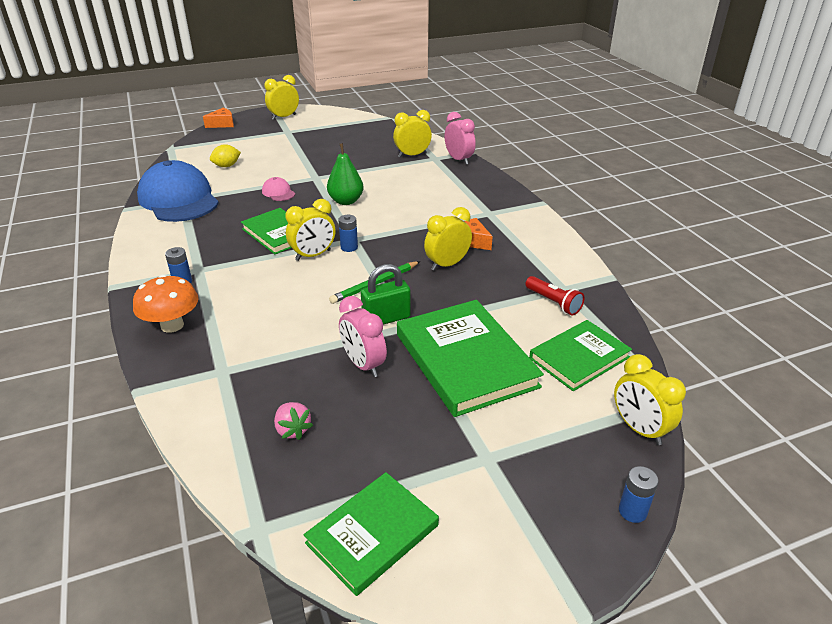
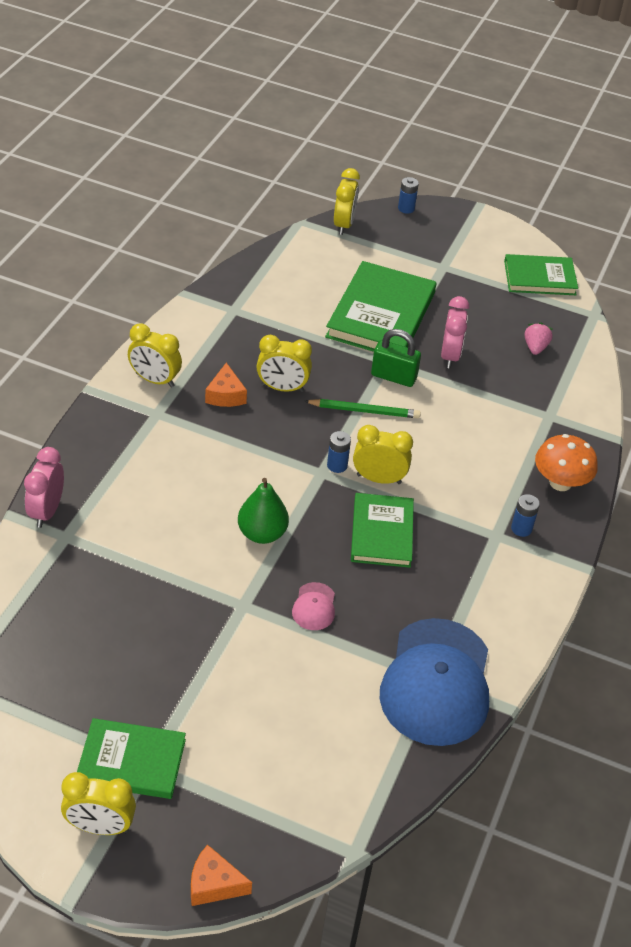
camera: 140 degrees left, 10 degrees up
(227, 166) = (320, 723): yellow lemon -> none
(412, 155) = (80, 562): yellow clock -> yellow clock (155, 380)
(553, 302) = (260, 306): red flashlight -> none
(579, 358) = (309, 269): green book -> green book (131, 761)

